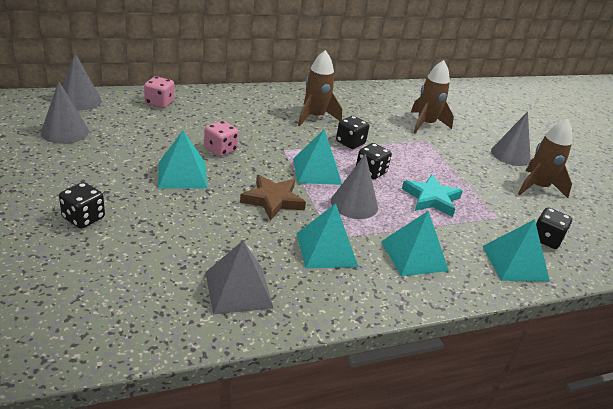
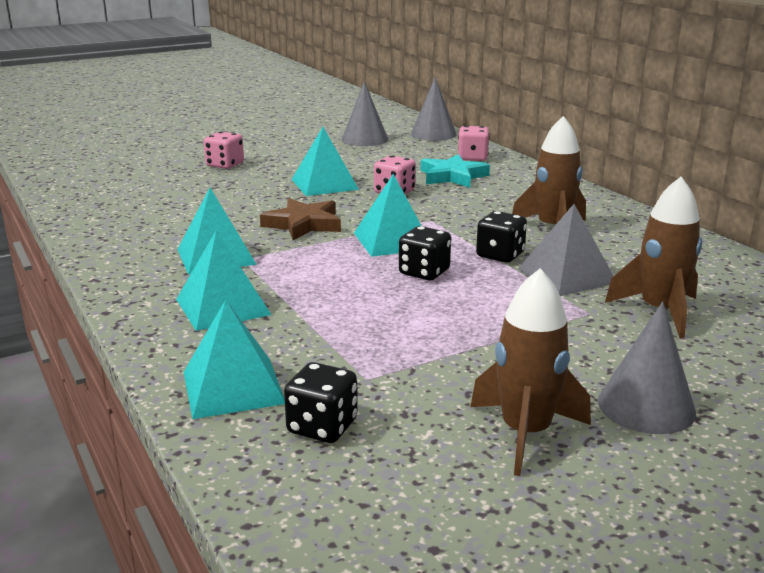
camera: 85 degrees right, 10 degrees down
(83, 218) = (225, 165): black dice -> pink dice
(238, 289) = (135, 225): grey pyramid -> grey pyramid (566, 276)
(354, 204) = (326, 266): grey cone -> none
(431, 199) = (383, 318): turquoise star -> turquoise star (452, 176)

